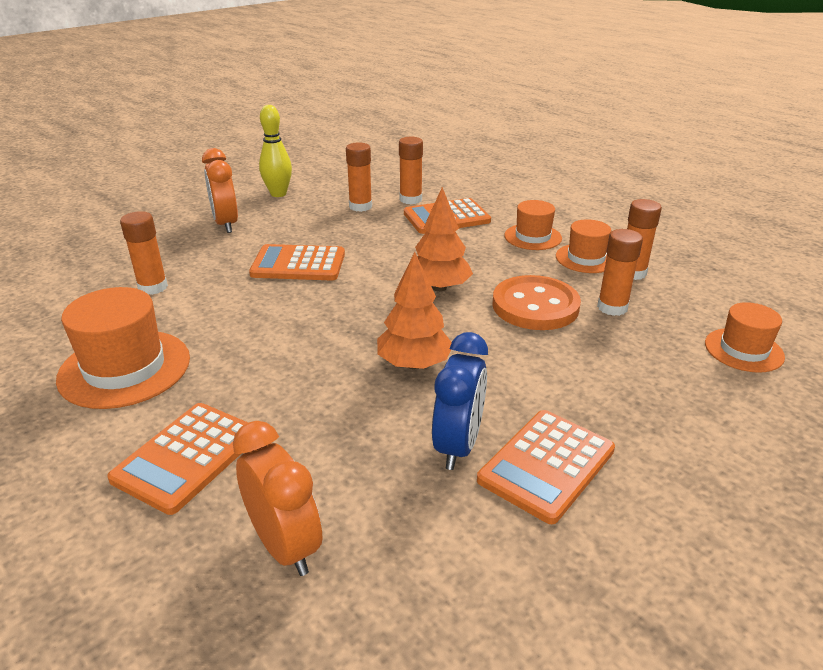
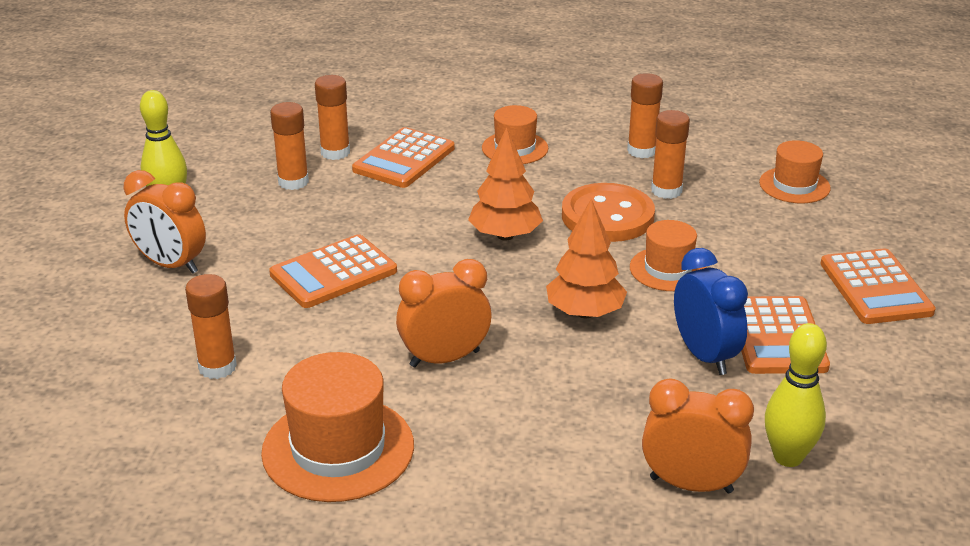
camera: 40 degrees left, 0 degrees up
(187, 457) = (524, 477): orange calculator -> orange calculator (875, 288)
(274, 346) = (444, 358): none -> orange clock
(399, 579) = (788, 457): none -> yellow bowling pin
(586, 258) = (588, 152): orange hat -> orange hat (668, 269)

